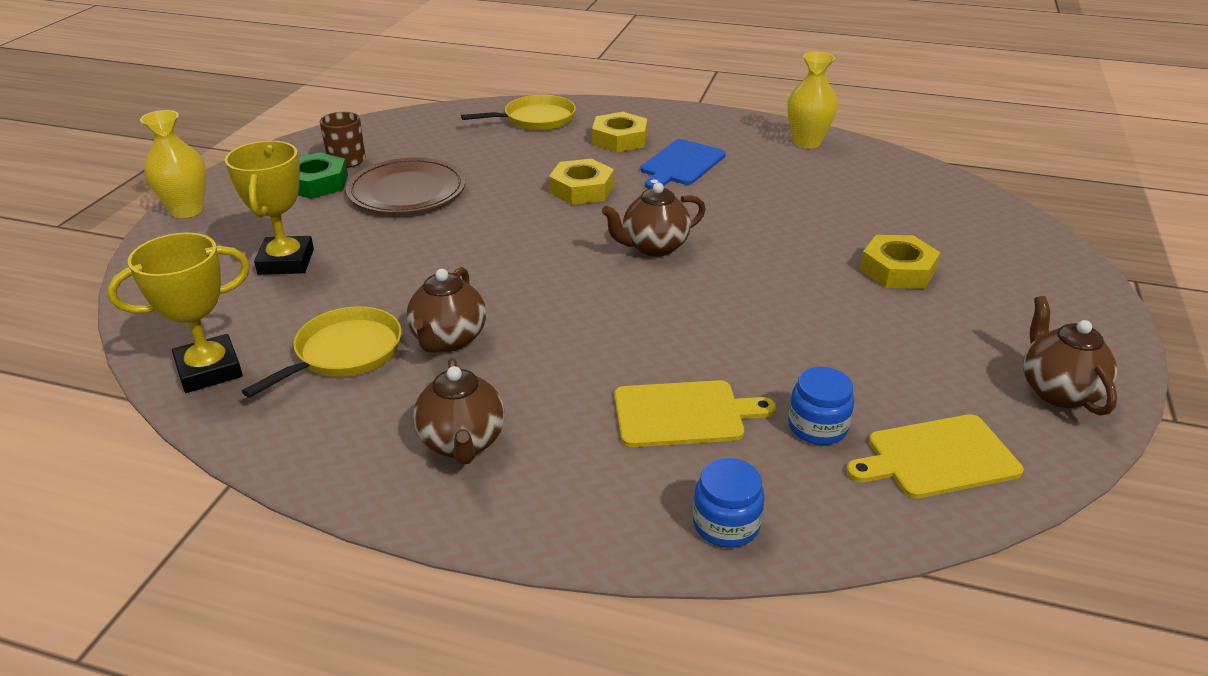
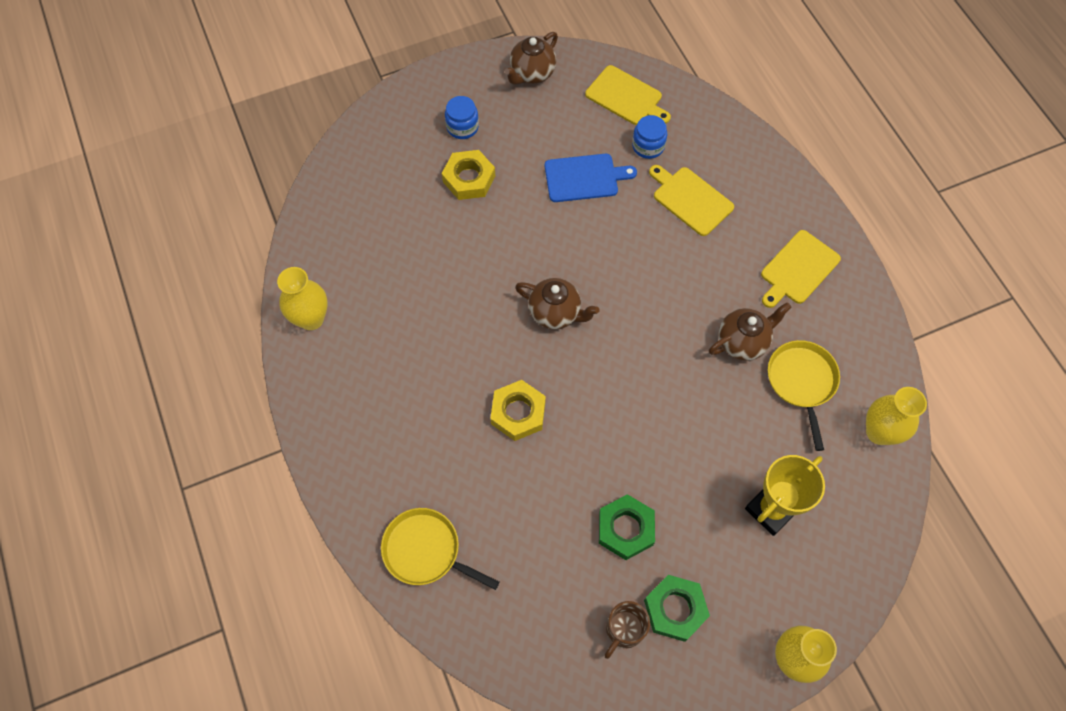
camera: 130 degrees left, 30 degrees up
(209, 370) = (879, 432): yellow trophy -> yellow vase
(344, 352) = (801, 382): yellow pan -> yellow pan turned 90 degrees clockwise
(407, 191) = (625, 529): brown plate -> green nut
(462, 443) = (798, 269): brown teapot -> yellow cutting board
(619, 139) = (412, 452): yellow nut -> none
(681, 164) = (422, 377): blue cutting board -> blue cutting board (584, 178)
(726, 524) = (739, 145): blue jar -> blue jar (462, 127)

